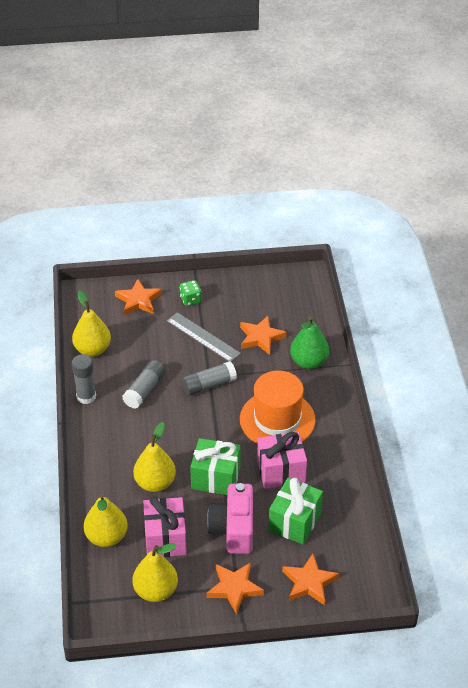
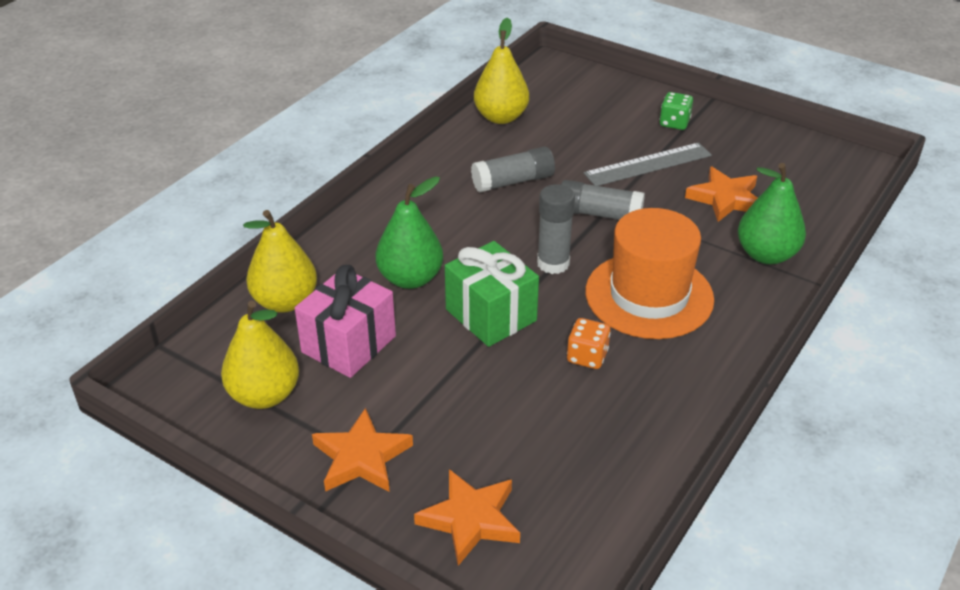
camera: 40 degrees right, 5 degrees down
(86, 396) = (439, 155): grey glue stick -> grey glue stick (553, 263)
(138, 300) = (609, 97): orange star -> none
(155, 483) = (410, 278): yellow pear -> green pear
(203, 337) = (648, 164): grey ruler -> grey ruler turned 75 degrees clockwise
(233, 529) = (444, 386): pink camera -> none
(281, 471) = (587, 356): pink gift -> orange dice
(294, 521) = (538, 428): green gift -> none

